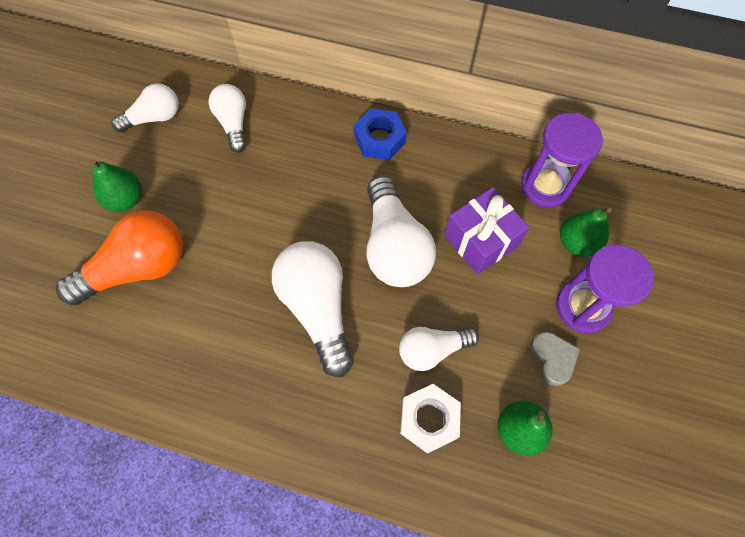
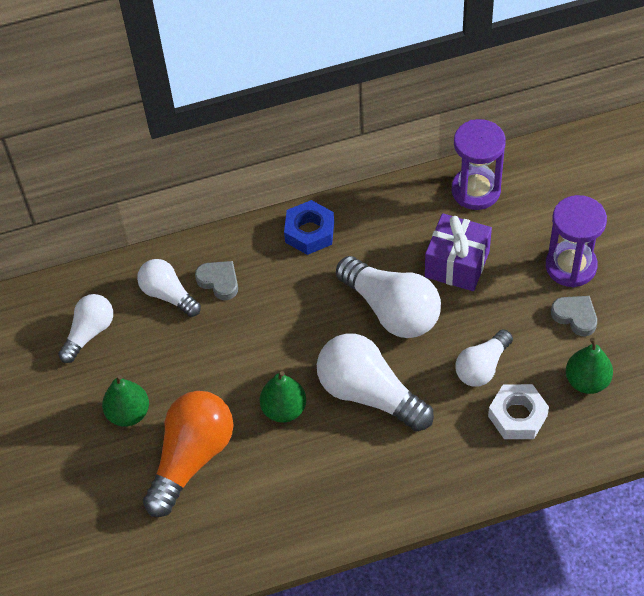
camera: 30 degrees left, 10 degrees down
(279, 136) = (219, 281): none -> grey heart
(577, 243) = (532, 220): green pear -> green pear (284, 409)

